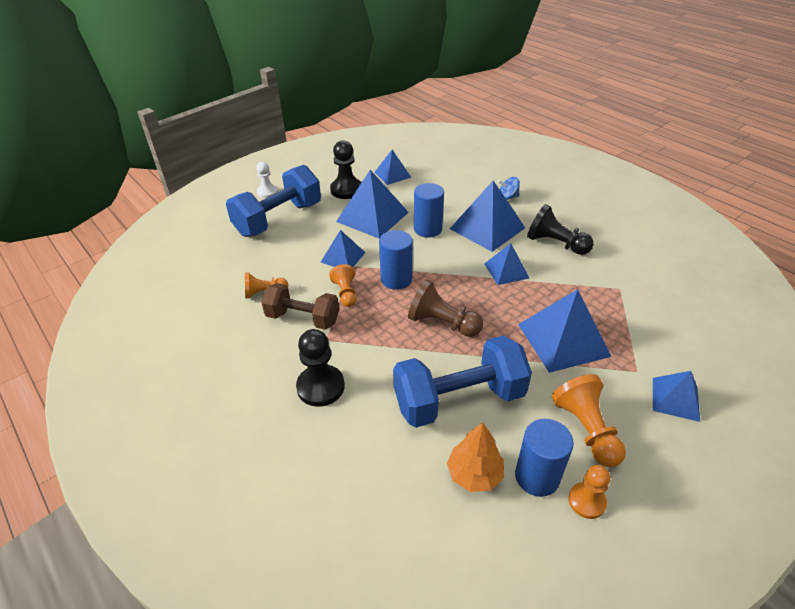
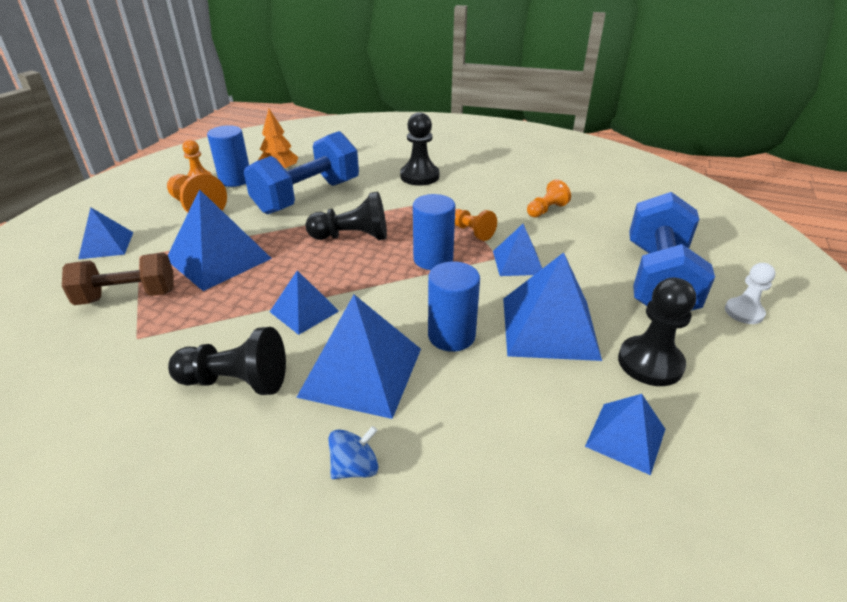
camera: 150 degrees right, 5 degrees down
(303, 318) = (485, 204): brown dumbbell -> brown dumbbell (128, 296)
(442, 323) = (352, 237): brown pawn -> black pawn

